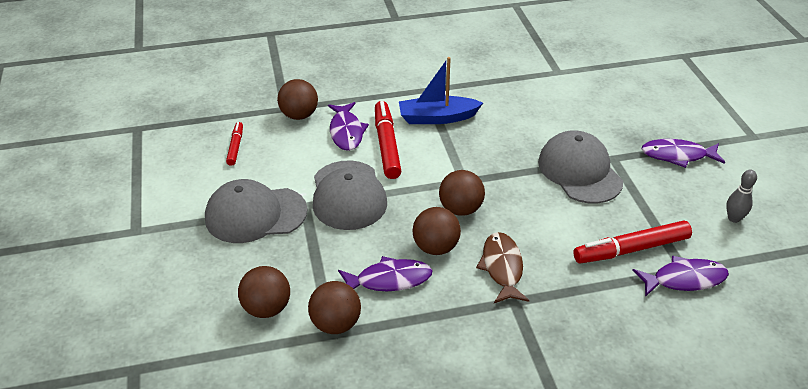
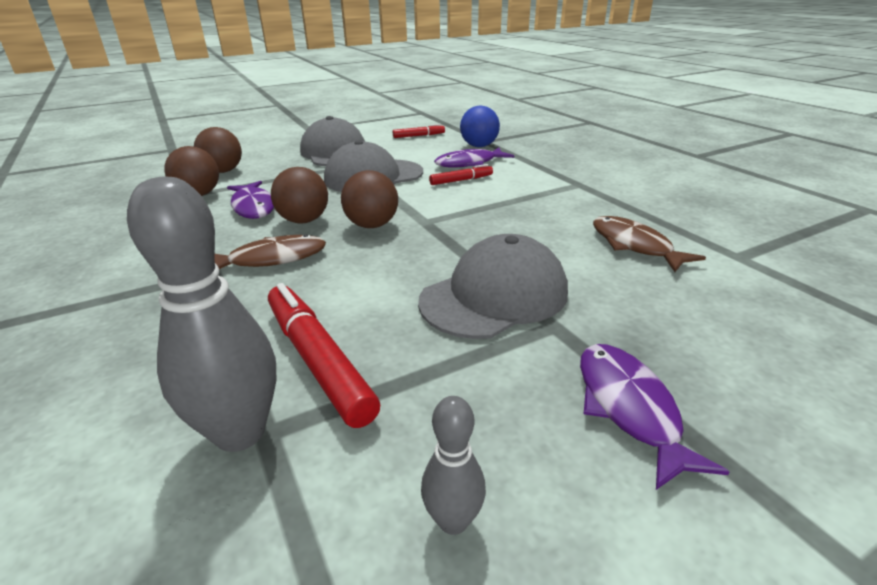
camera: 75 degrees right, 10 degrees down
(299, 115) = (479, 146): brown ball -> blue ball
(387, 146) = (460, 180): red marker -> red marker, size x0.55
(437, 118) = (532, 195): blue boat -> none
(534, 101) = (634, 246): none -> brown fish
(684, 279) = (240, 432): purple fish -> grey bowling pin

